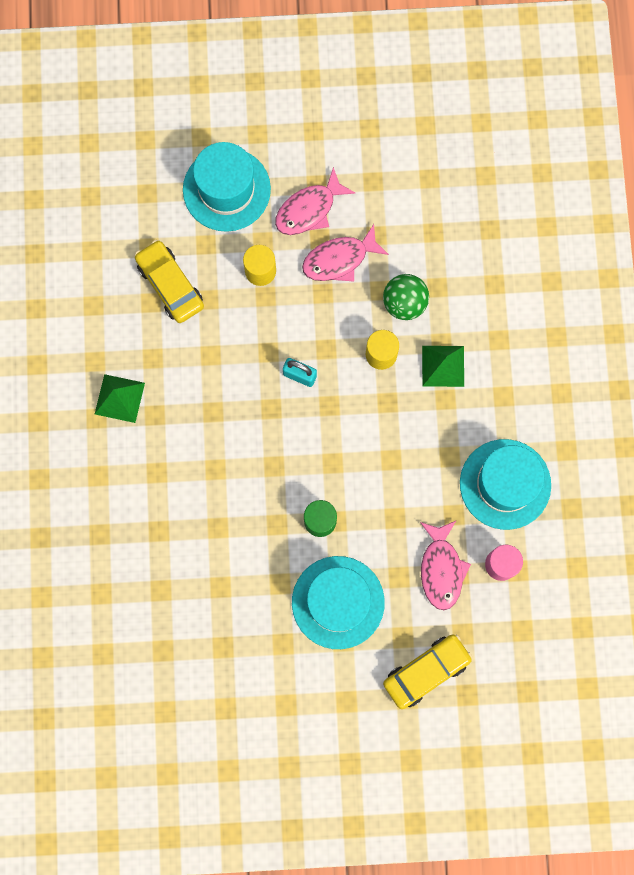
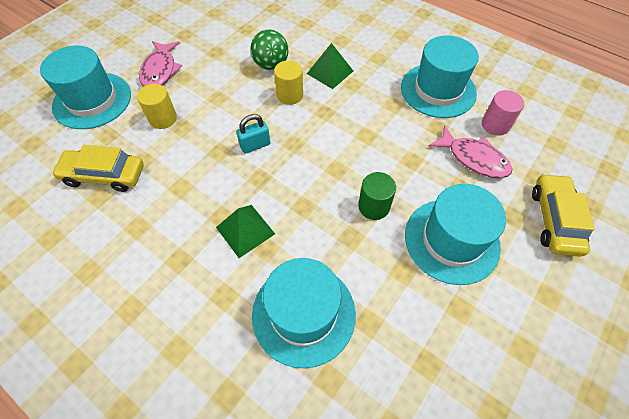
camera: 50 degrees left, 20 degrees down
(119, 398) = (136, 276): green pyramid -> green pyramid (245, 230)
(189, 538) = (303, 313): none -> turquoise hat
(339, 259) = (207, 76): pink fish -> none

